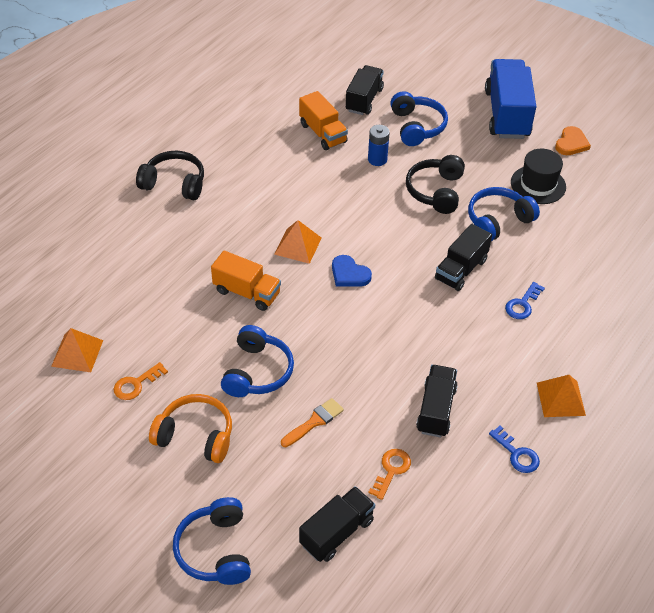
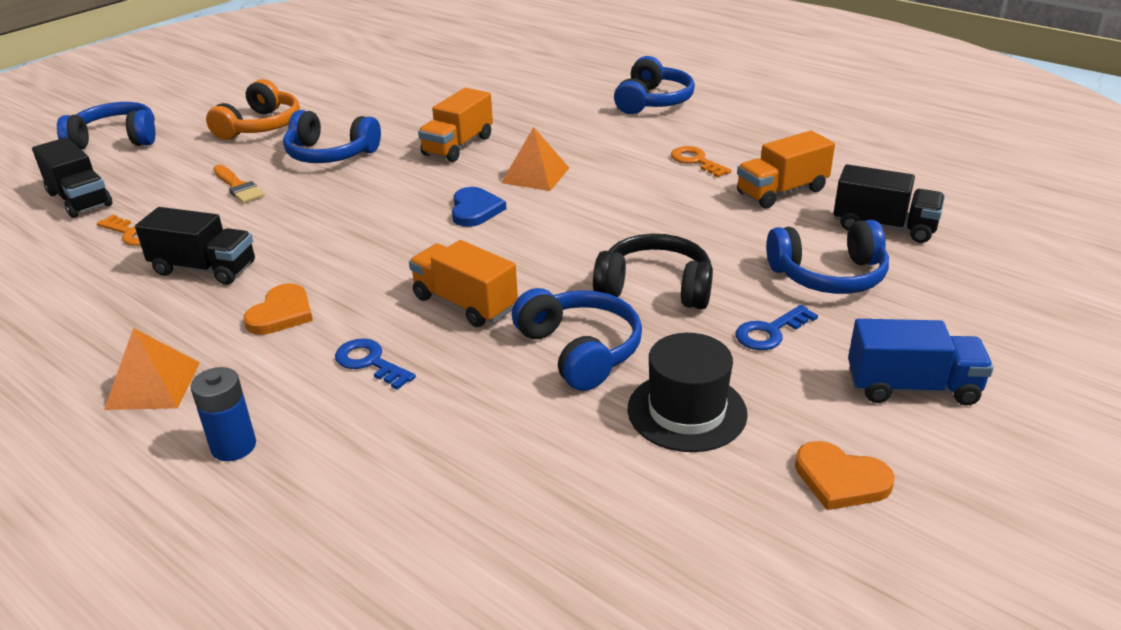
camera: 95 degrees right, 15 degrees down
(77, 353) = (397, 72): orange pyramid -> none
(136, 384) = (344, 97): orange key -> orange key (696, 161)
(174, 183) = (653, 101): black headphones -> blue headphones
(349, 274) = (475, 210): blue heart -> blue heart turned 135 degrees clockwise
(377, 159) = (728, 236): blue battery -> blue battery (233, 446)
(461, 269) = (465, 303): black truck -> orange truck
(482, 354) = (281, 313): none -> orange heart
(507, 114) = (912, 387): blue truck -> blue truck, size x0.63
(517, 454) = (85, 332): blue key -> blue key (770, 332)

